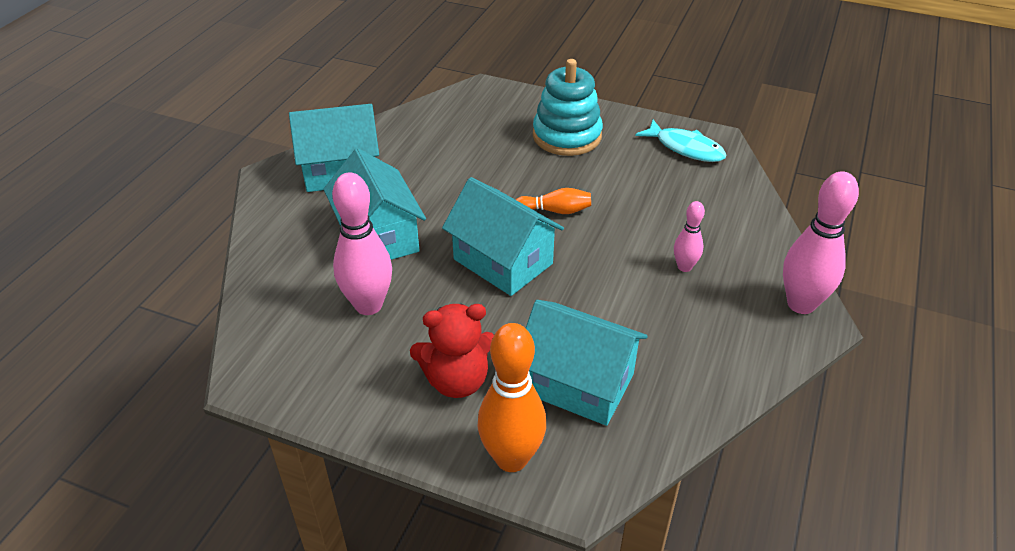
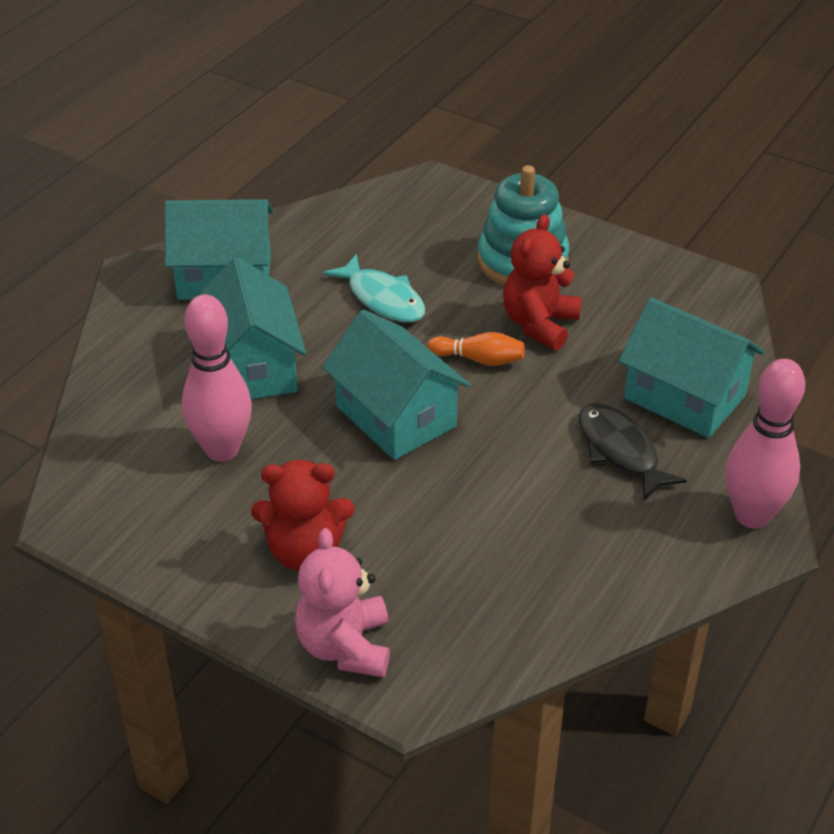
camera: 10 degrees right, 0 degrees up
(511, 458) = (345, 646): orange bowling pin -> pink teddy bear
(578, 383) = (446, 574): turquoise house -> turquoise house (684, 397)
(593, 180) = (539, 324): none -> red teddy bear
(684, 267) = (620, 451): pink bowling pin -> black fish
(685, 148) = (674, 295): turquoise fish -> turquoise fish (382, 299)

